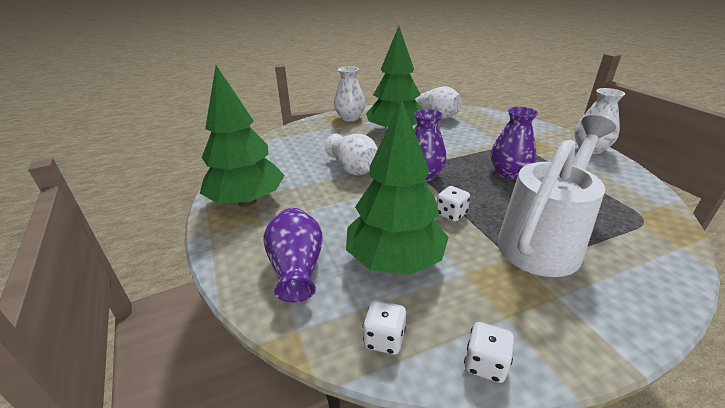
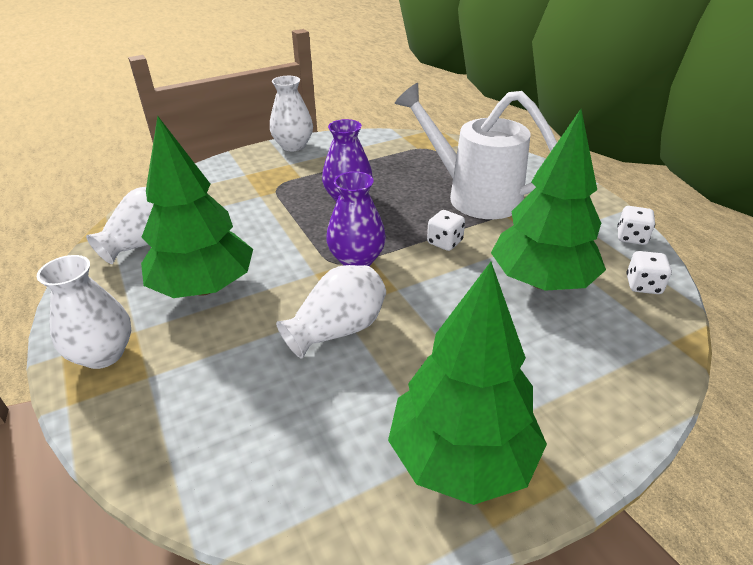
camera: 95 degrees left, 5 degrees up
(297, 268) = (591, 358): purple vase -> none

